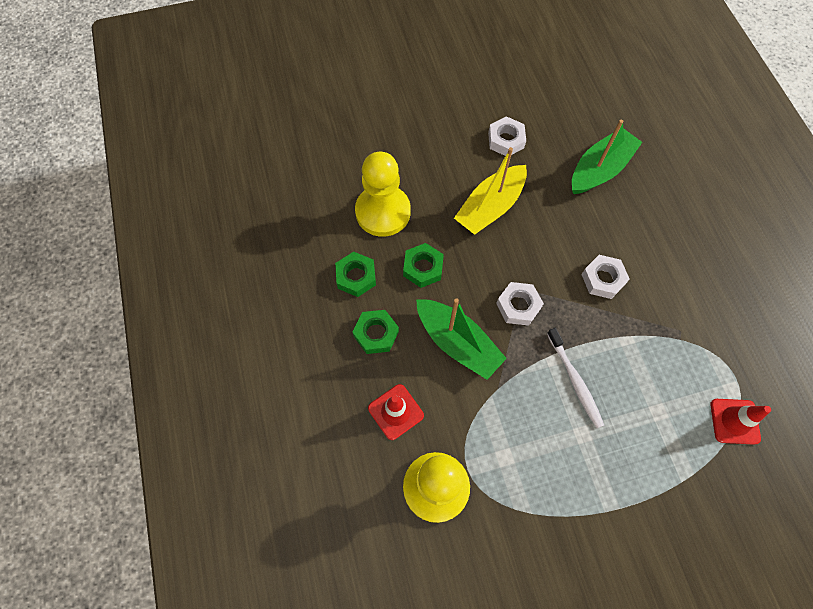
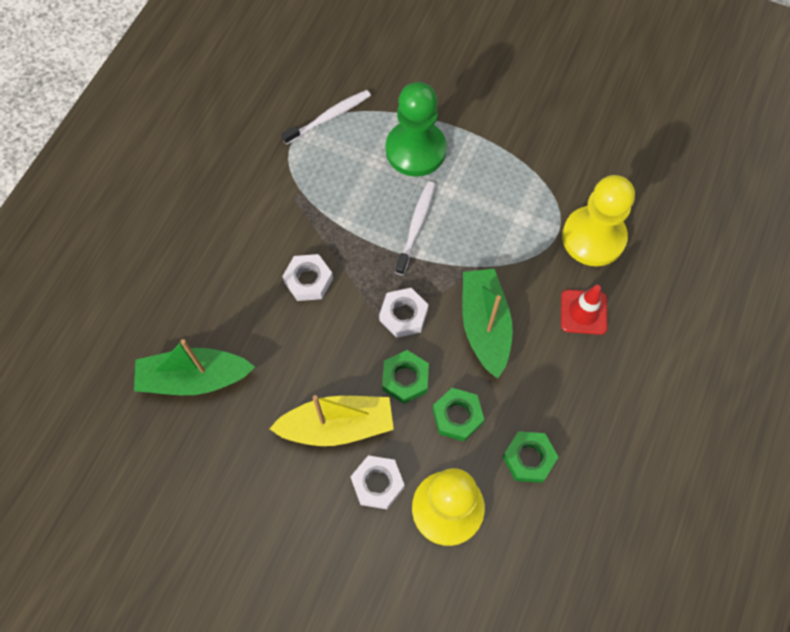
camera: 140 degrees left, 0 degrees up
(376, 334) = (551, 389): green nut -> green nut (405, 379)
(506, 140) = (247, 488): white nut -> white nut (377, 483)
(641, 450) = (415, 150): none -> green pawn
(734, 421) = (328, 117): red traffic cone -> white toothbrush

